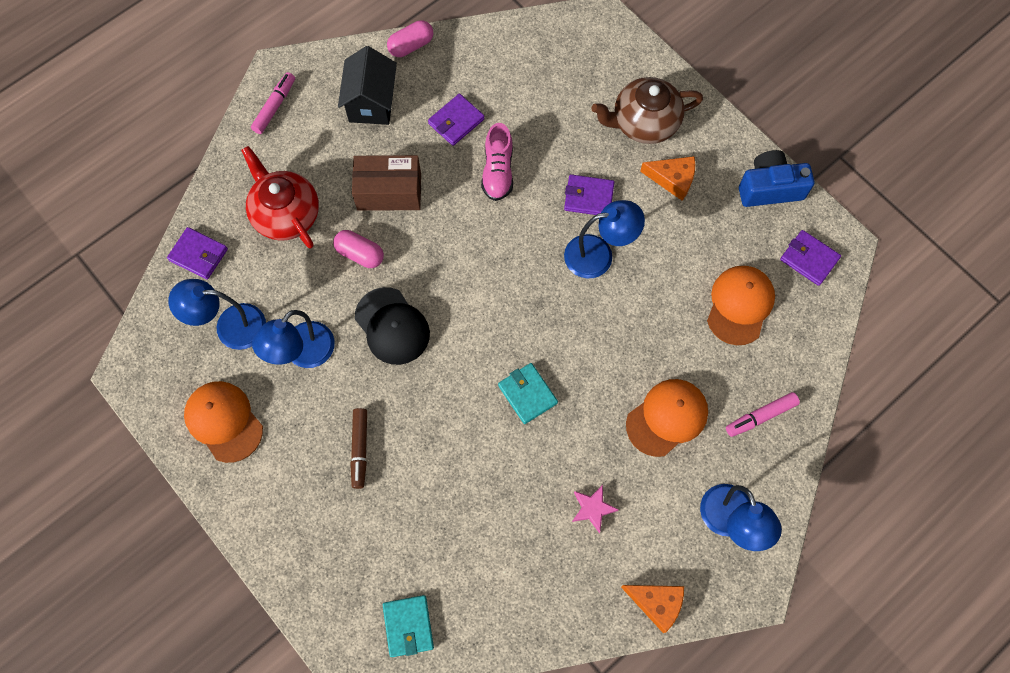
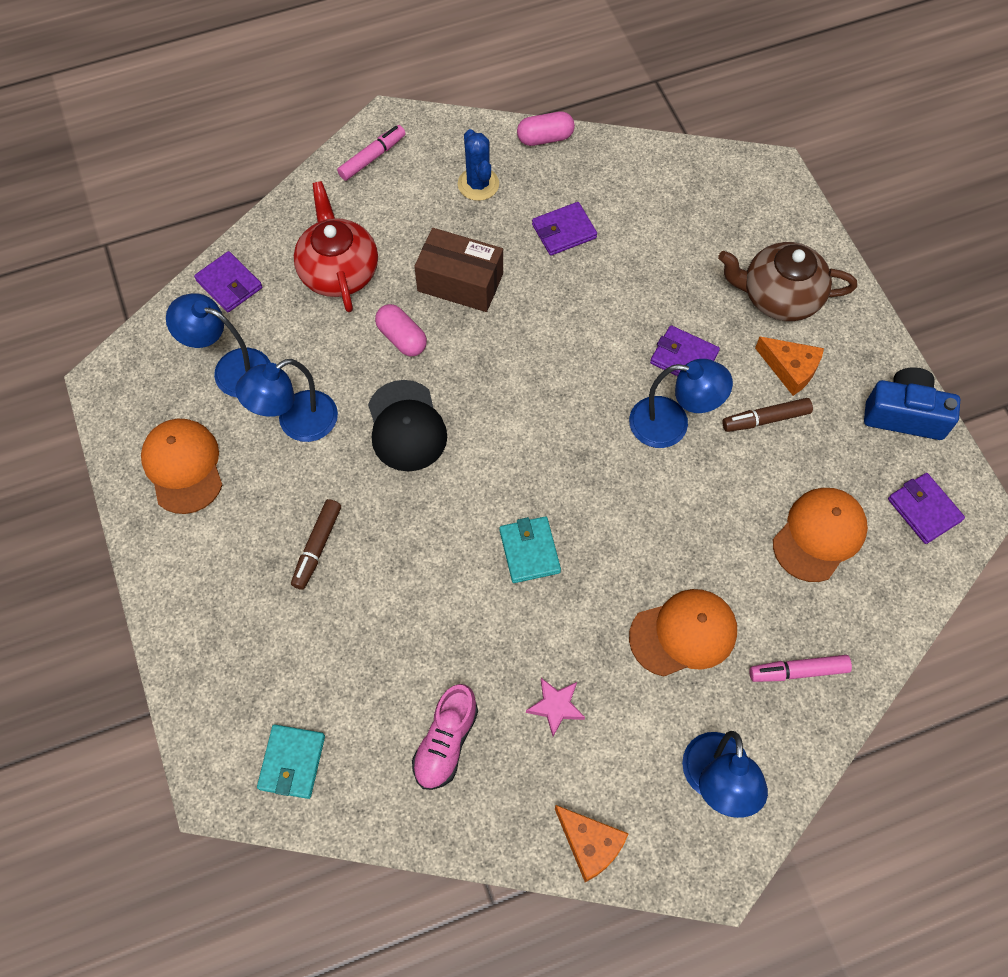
camera: 20 degrees right, 5 degrees down
(371, 103) = (478, 184): black house -> blue cactus
(498, 171) = (590, 298): pink shoe -> pink shoe (446, 742)
(668, 226) = (765, 419): none -> brown marker

